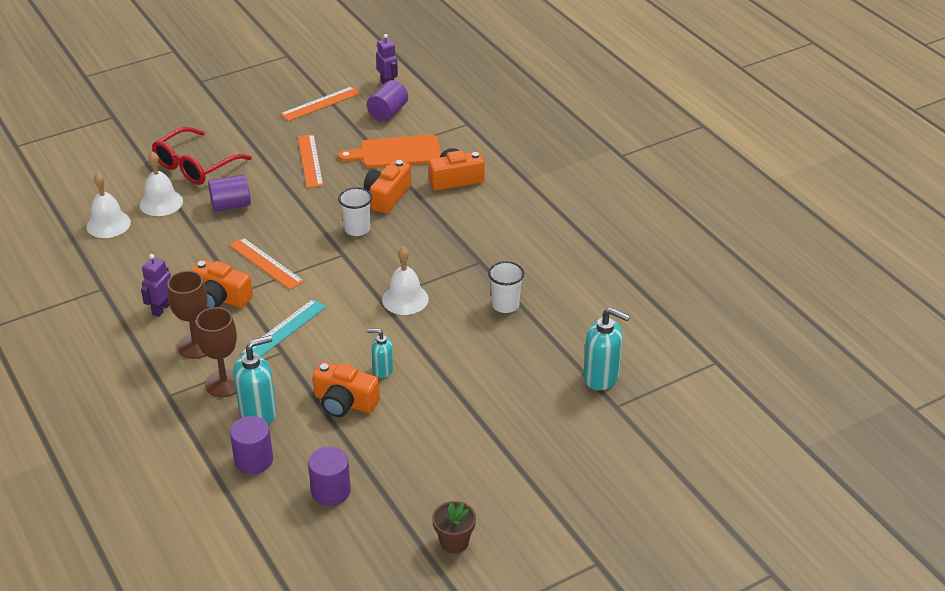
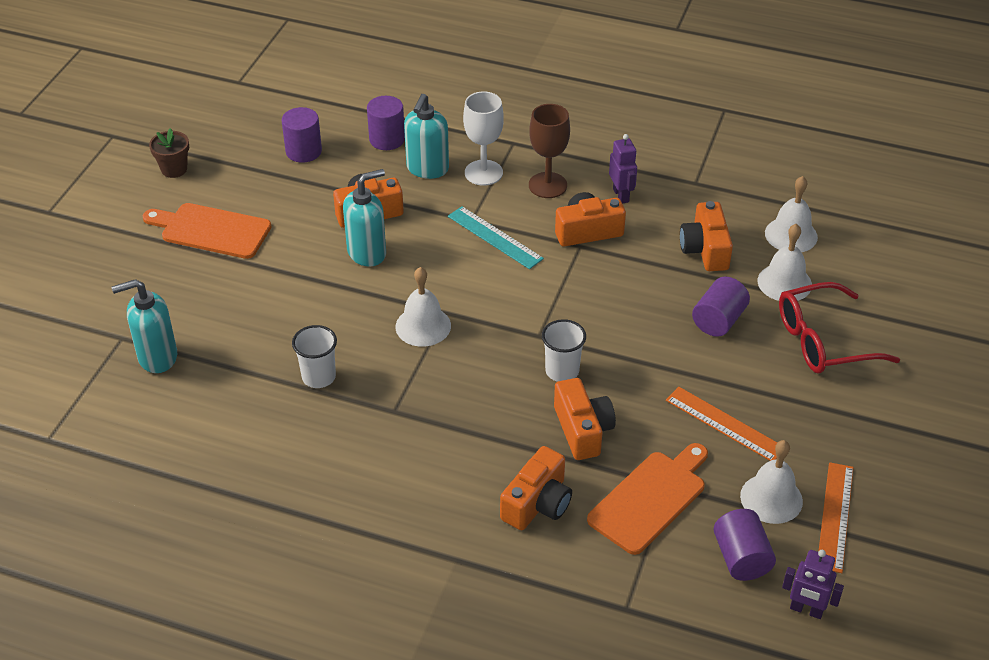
camera: 140 degrees right, 5 degrees up
(171, 245) = (705, 249): none -> orange camera
(195, 166) = (823, 341): red glasses -> red glasses turned 105 degrees counterclockwise
(224, 383) = (483, 173): brown goblet -> white goblet
(266, 263) = (596, 284): orange ruler -> none
(284, 330) = (495, 237): turquoise ruler -> turquoise ruler turned 45 degrees counterclockwise
(338, 124) = (771, 498): none -> white bell
(382, 370) = (367, 253): turquoise soap dispenser -> turquoise soap dispenser, size x1.68
(477, 458) = (211, 230): none -> orange cutting board

